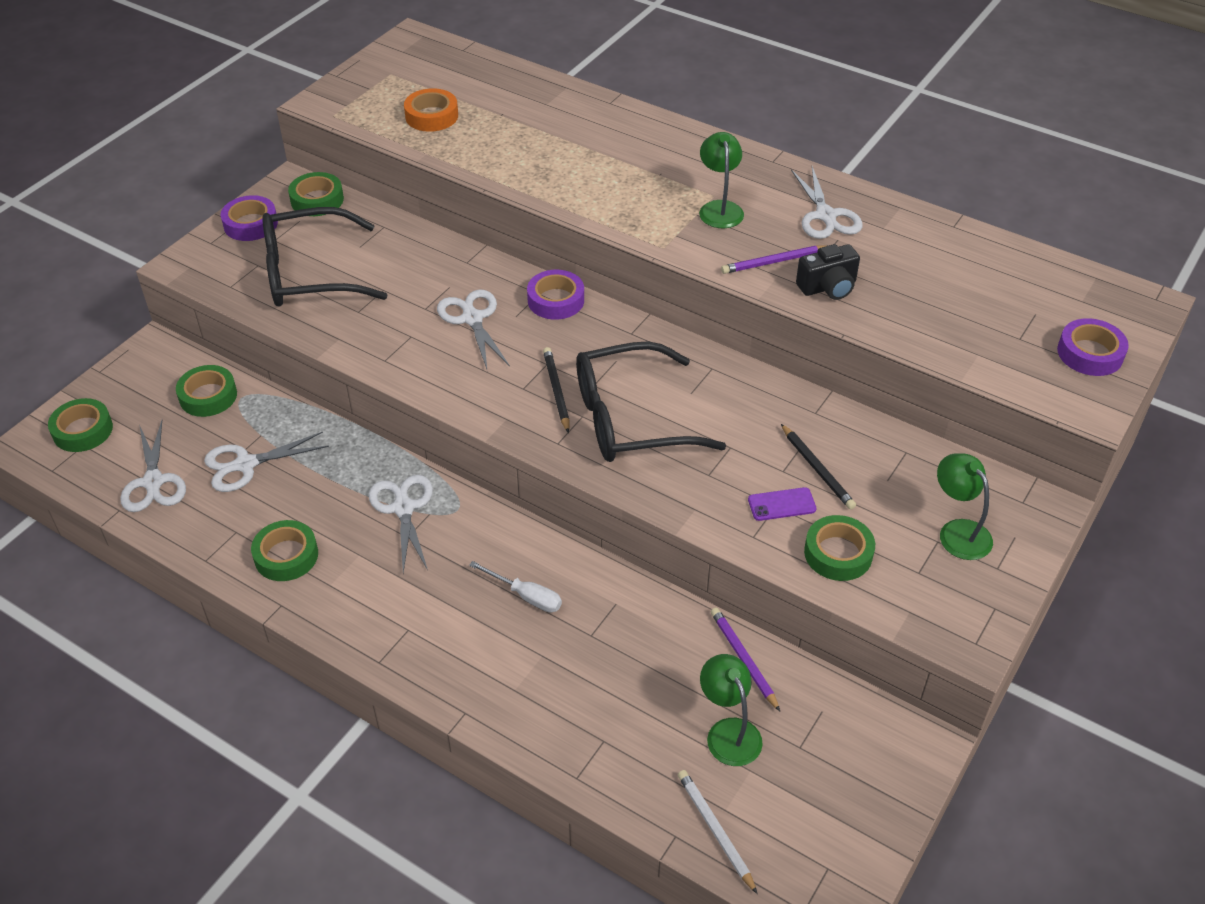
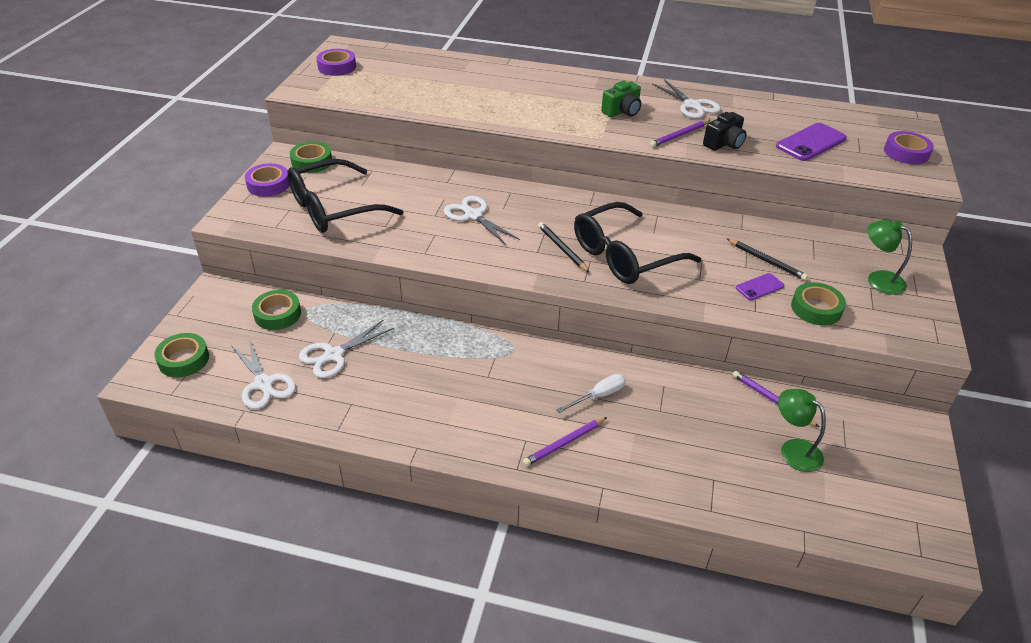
camera: 20 degrees left, 5 degrees down
(286, 556) = (402, 411): green tape -> none
(403, 508) = (474, 358): white scissors -> none
(431, 116) = (386, 88): orange tape -> none
(450, 645) = (564, 443): none -> purple pencil
(526, 596) = (598, 396): white screwdriver -> white screwdriver turned 45 degrees counterclockwise
(556, 300) = (525, 194): purple tape -> purple tape (337, 67)
(715, 830) = (828, 519): white pencil -> none
(719, 208) = (622, 111): green lamp -> green camera
(957, 309) = (811, 142): none -> purple phone

